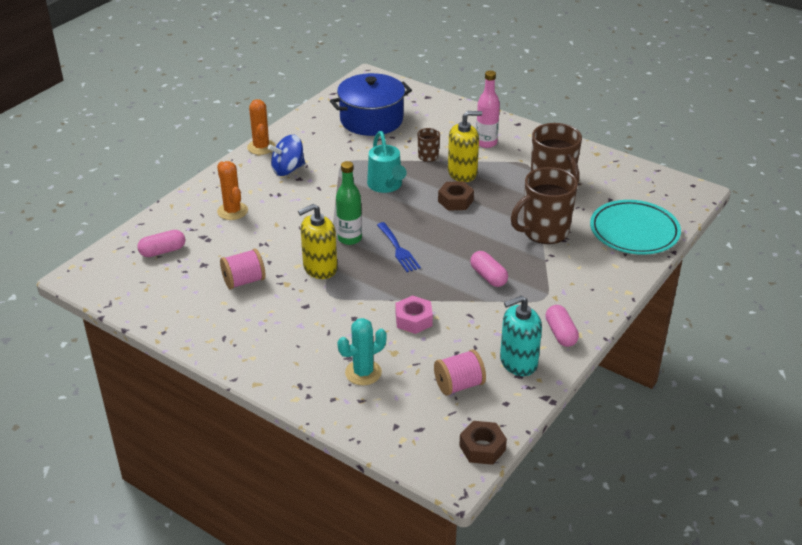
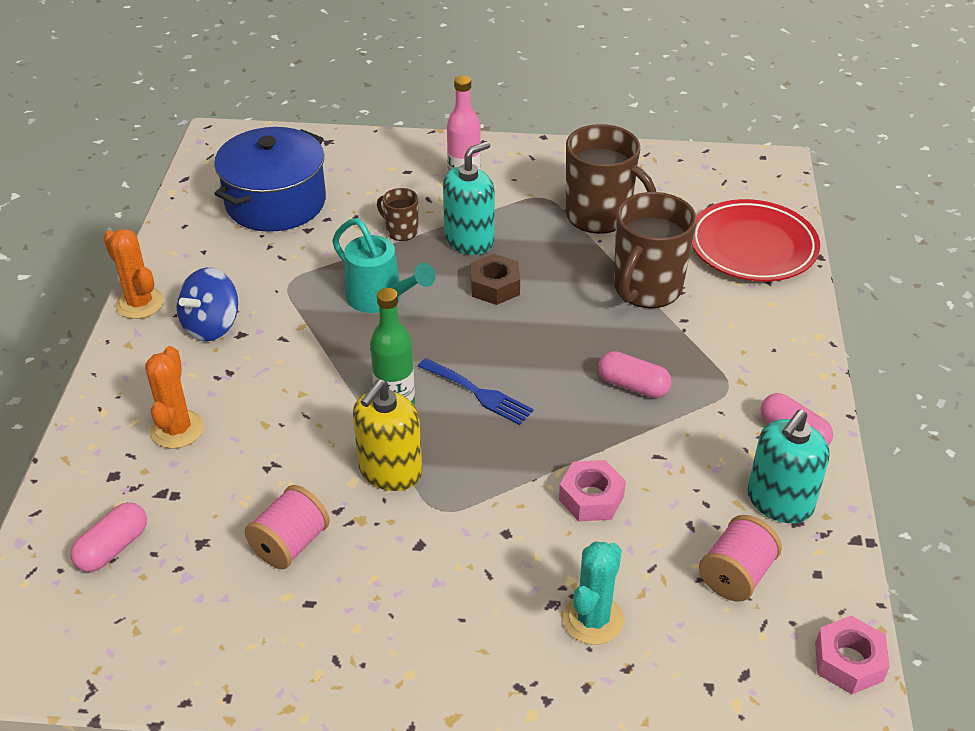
camera: 30 degrees left, 5 degrees up
(232, 211) = (177, 429): orange cactus -> orange cactus turned 60 degrees clockwise
(462, 173) = (469, 240): yellow soap dispenser -> turquoise soap dispenser
(482, 448) = (848, 661): brown nut -> pink nut
(634, 232) = (752, 247): turquoise plate -> red plate

